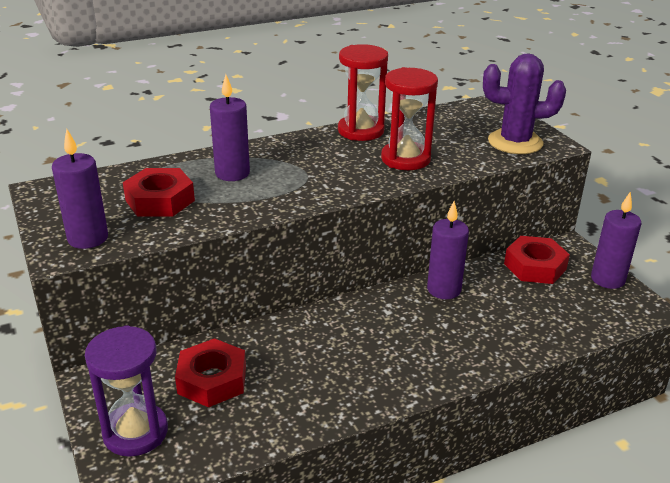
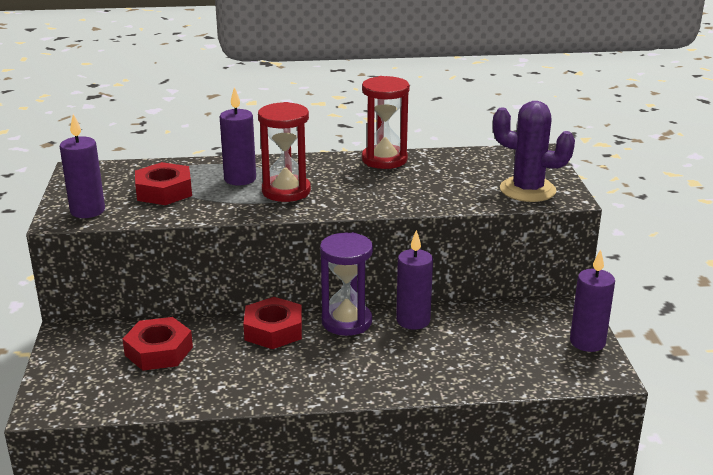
camera: 20 degrees right, 5 degrees down
(135, 432) = (75, 376): purple hourglass -> purple hourglass (346, 322)
(405, 159) = (405, 189): red hourglass -> red hourglass (286, 191)
(535, 266) = (520, 317): red nut -> red nut (273, 330)

